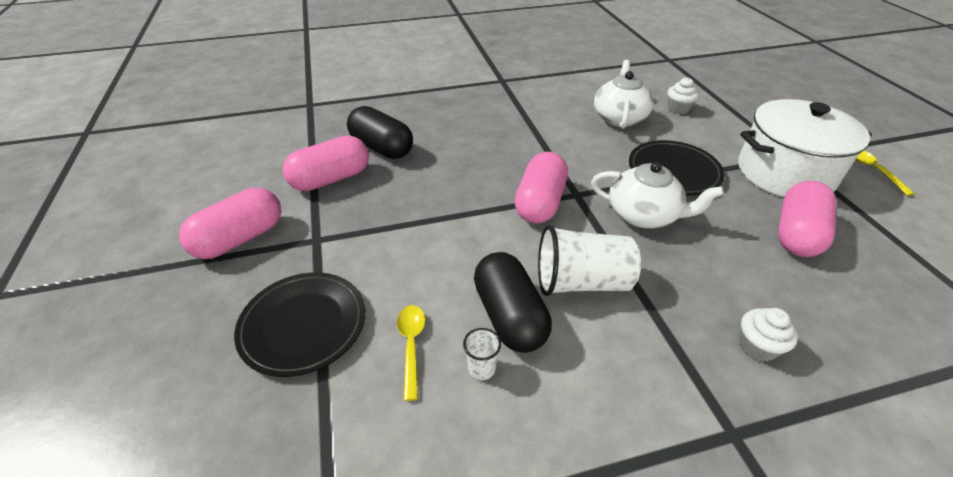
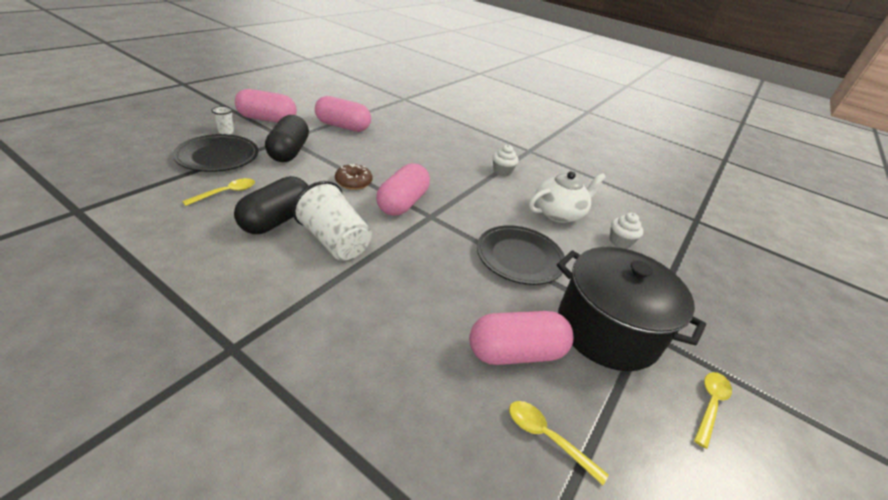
camera: 45 degrees right, 5 degrees down
(381, 148) = (391, 132): black capsule -> black capsule (289, 152)
(471, 221) = (353, 182): none -> brown donut
(481, 368) = (224, 222): white cup -> white cup (226, 132)
(540, 203) = (402, 203): pink capsule -> pink capsule turned 45 degrees counterclockwise
(643, 215) = (441, 253): white teapot -> none
(757, 346) = (336, 347): white cupcake -> white cupcake (502, 171)
(784, 173) = (607, 329): white pot -> black pot
(892, 262) = (547, 437): none -> yellow spoon

